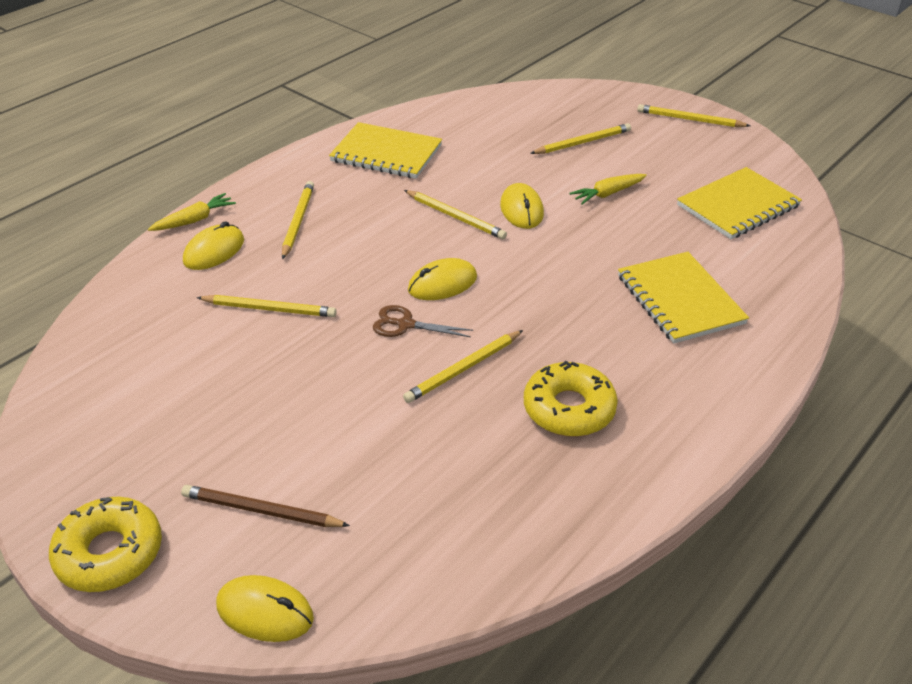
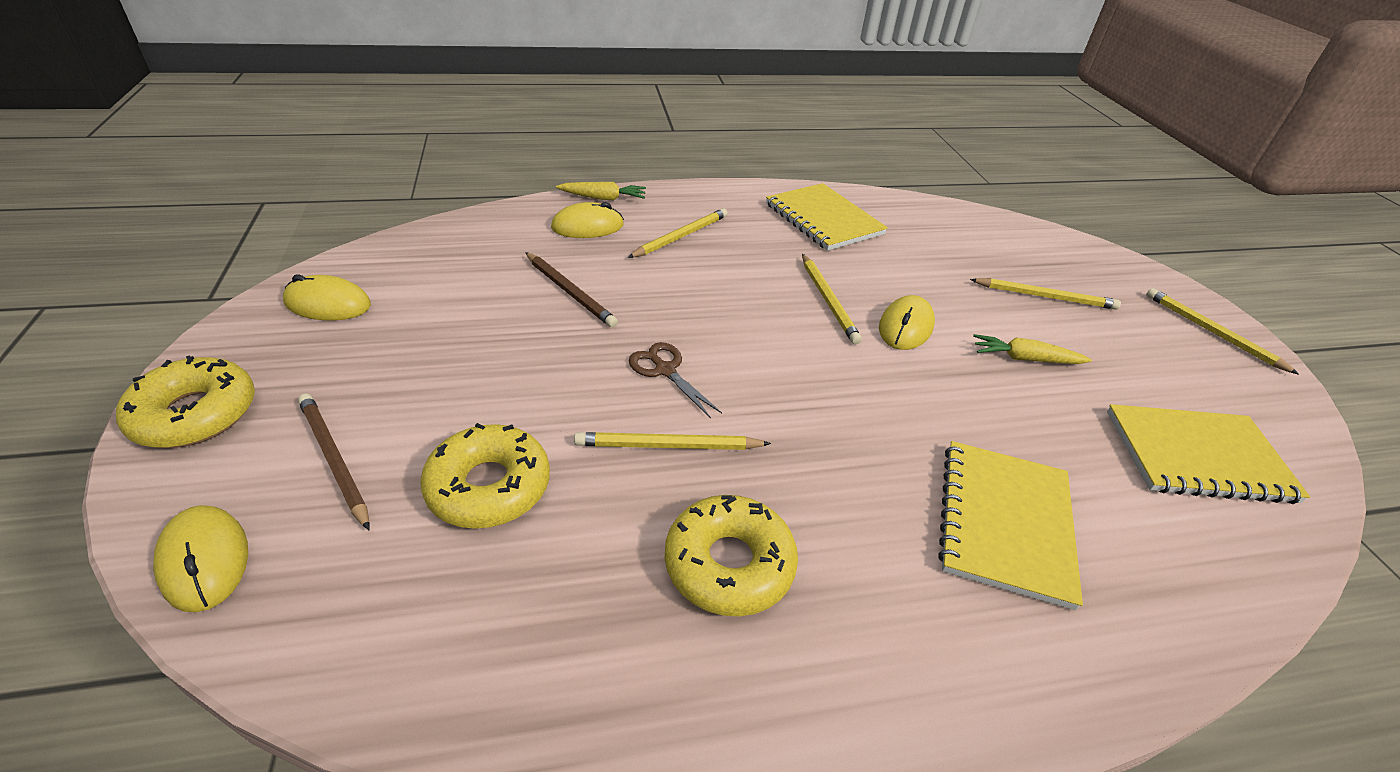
camera: 35 degrees right, 0 degrees up
(269, 309) = (570, 292): yellow pencil -> brown pencil
(385, 459) = (489, 486): none -> yellow donut
(442, 284) = (744, 353): yellow mouse -> yellow mouse (328, 304)

